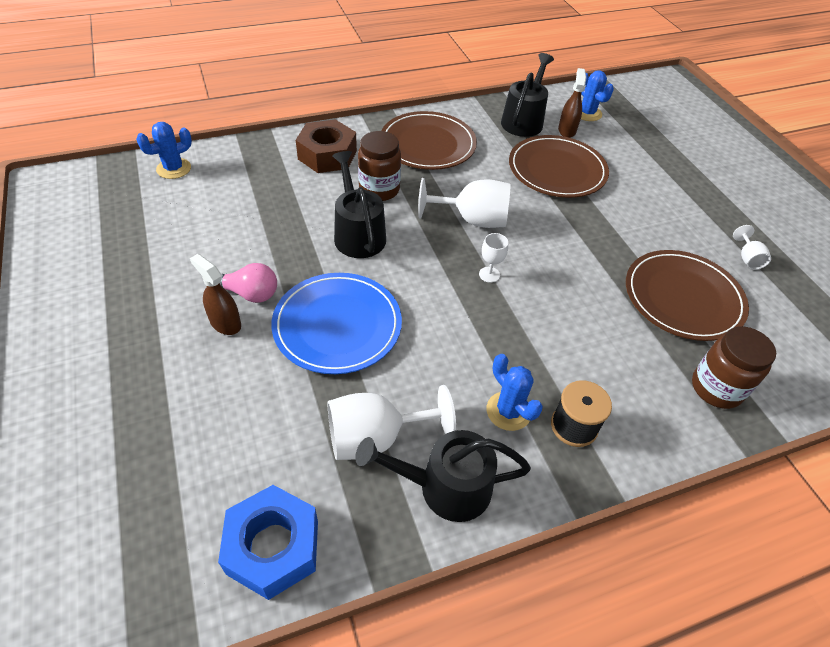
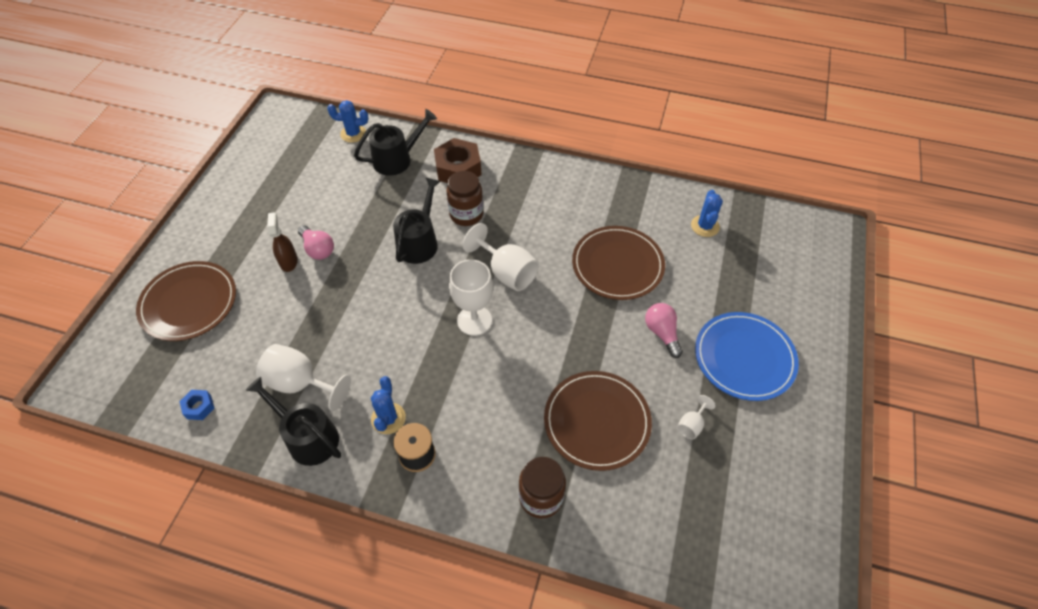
camera: 40 degrees right, 5 degrees up
(273, 547) = (199, 407): blue nut -> blue nut, size x0.49
(337, 325) = (346, 300): blue plate -> blue plate (744, 358)
(428, 144) = (539, 193): brown plate -> brown plate (189, 303)
(489, 274) = (474, 320): white goblet -> white goblet, size x2.00
(523, 120) = (639, 207): black watering can -> black watering can (397, 159)
(567, 130) = (667, 234): brown spray bottle -> none
(648, 203) = (662, 333): none -> pink light bulb

